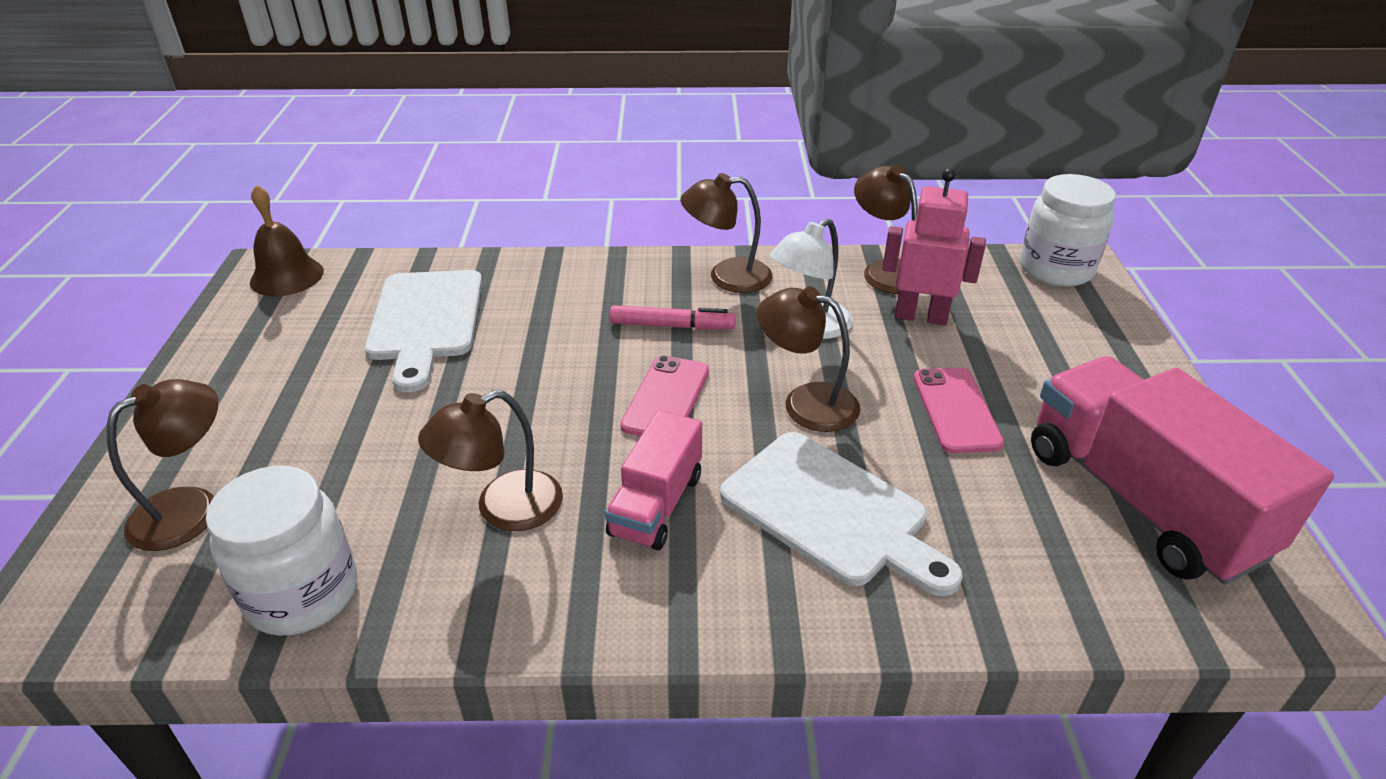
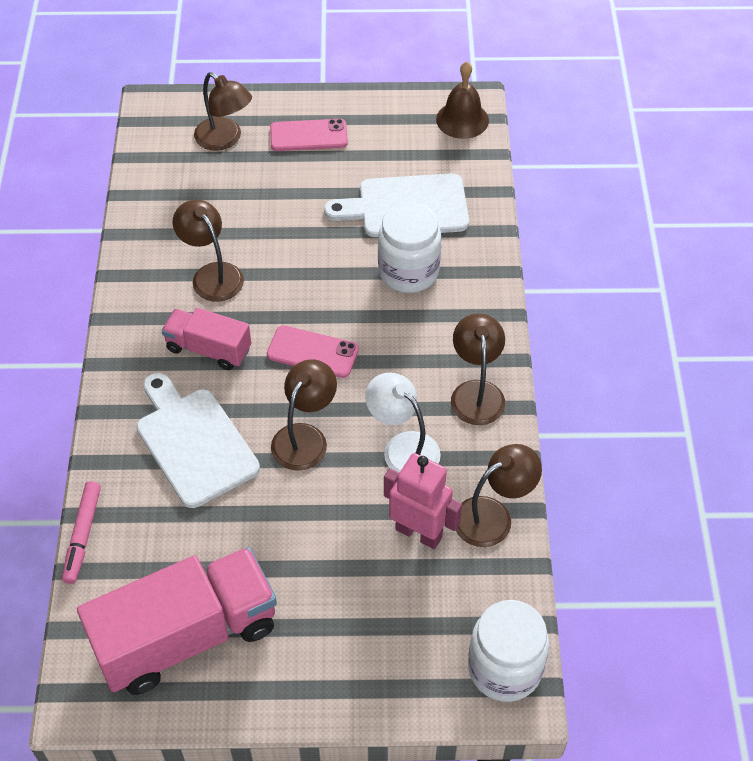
camera: 90 degrees right, 15 degrees up
(302, 594) = (158, 200): white jar -> white jar (408, 272)
(672, 326) = (402, 354): pink marker -> pink marker (83, 535)
(831, 512) = (193, 442): white cutting board -> white cutting board turned 105 degrees clockwise
(921, 316) = (419, 533): pink robot -> pink robot turned 75 degrees counterclockwise
(956, 410) = (292, 535): pink phone -> pink phone (308, 136)

